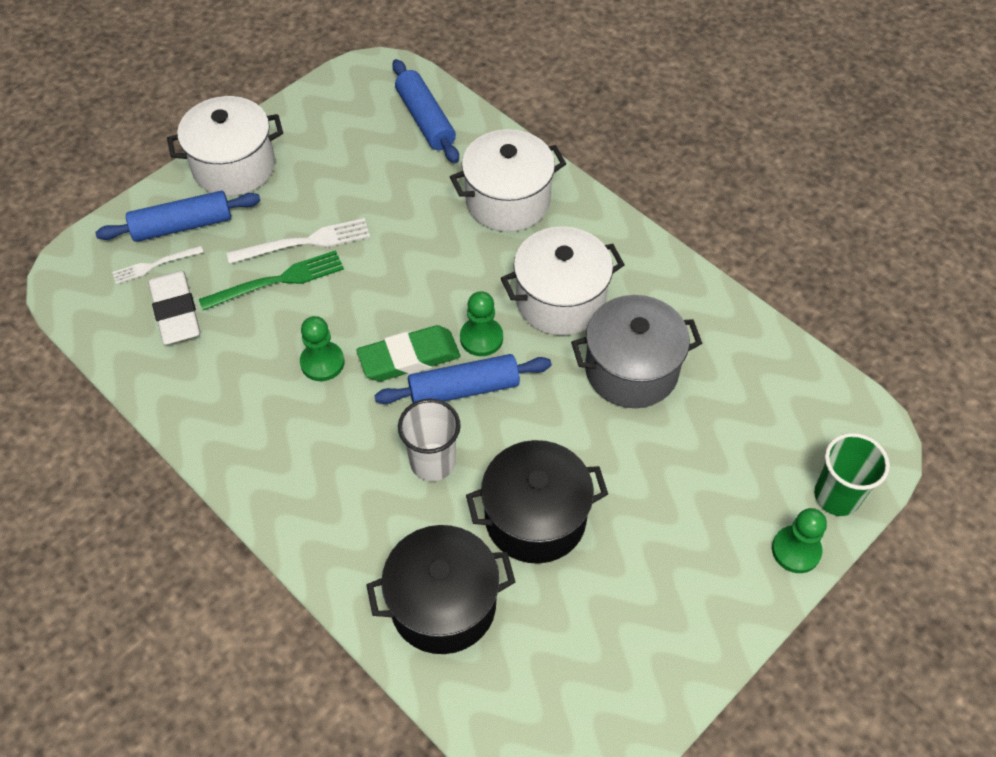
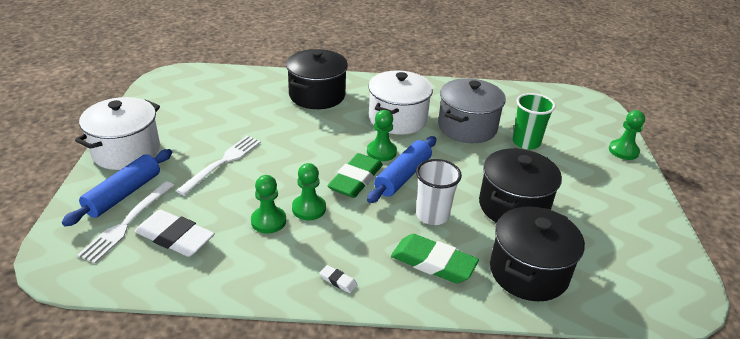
camera: 45 degrees left, 20 degrees down
(154, 265) = (127, 223): white fork -> white fork, size x1.59
(257, 467) = (338, 281): none -> white eraser
(270, 351) = (268, 221): none -> green pawn
(278, 281) = (228, 187): green fork -> none
(363, 517) = (433, 263): none -> green eraser
(425, 120) = (227, 84): blue rolling pin -> none
(507, 200) = (317, 95): white pot -> black pot
(837, 496) = (606, 125): green cup -> green cup (526, 142)

